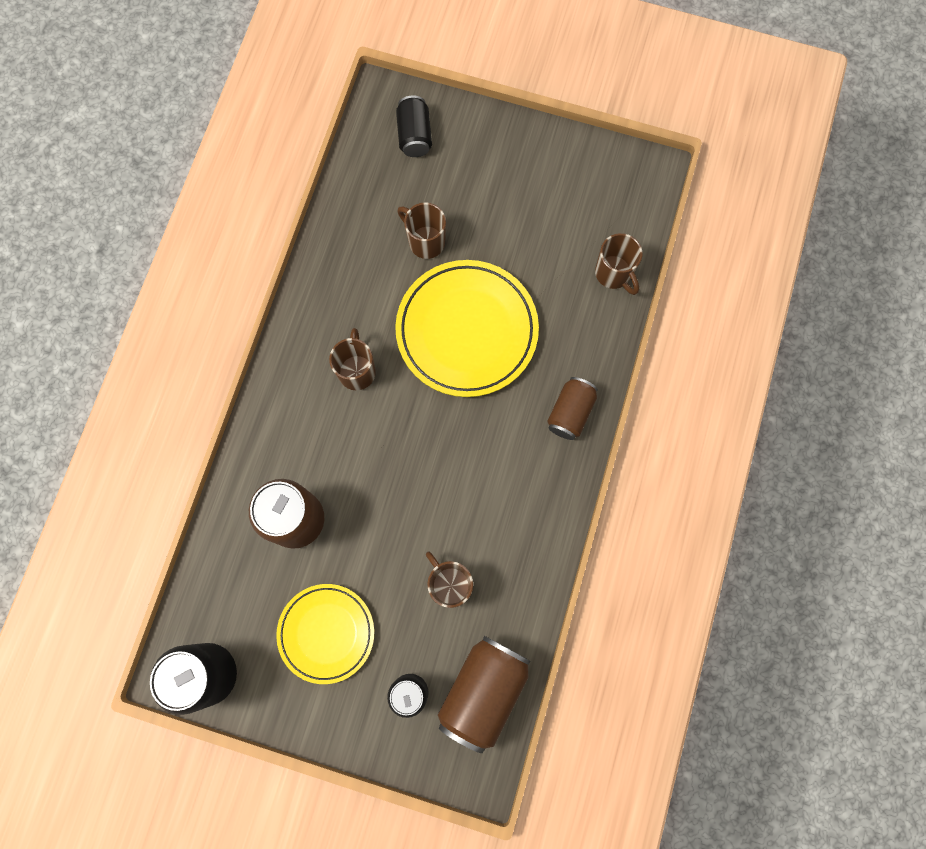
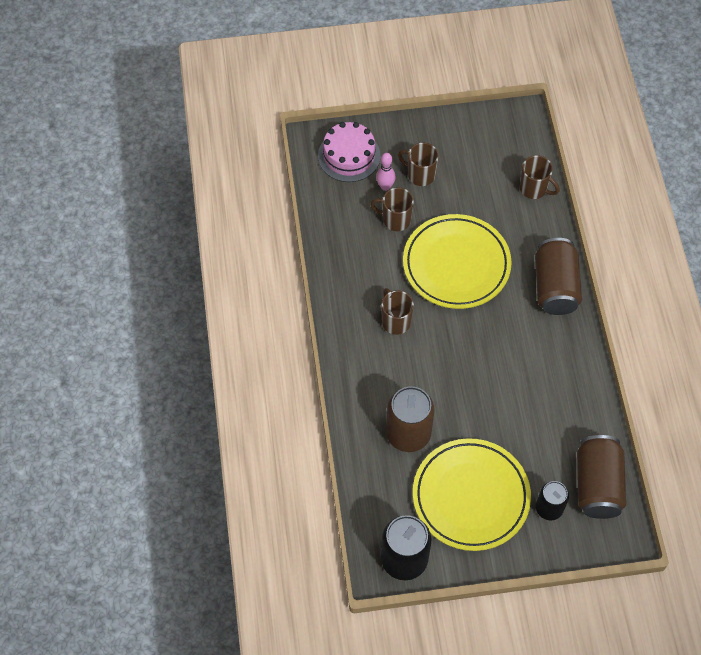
camera: 25 degrees left, 15 degrees down
(326, 633) = (471, 496): yellow plate -> yellow plate, size x1.57
(414, 135) = (349, 156): black can -> pink cake
(436, 193) = (385, 186): none -> pink bowling pin
(449, 584) = (536, 428): brown mug -> brown mug (420, 175)
(570, 412) = (555, 287): brown can -> brown can, size x1.64

